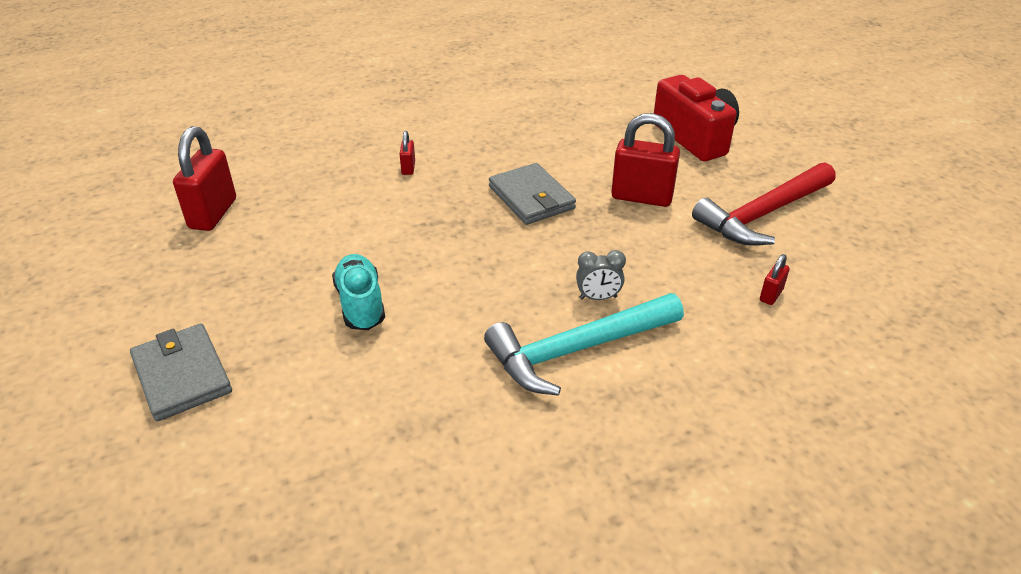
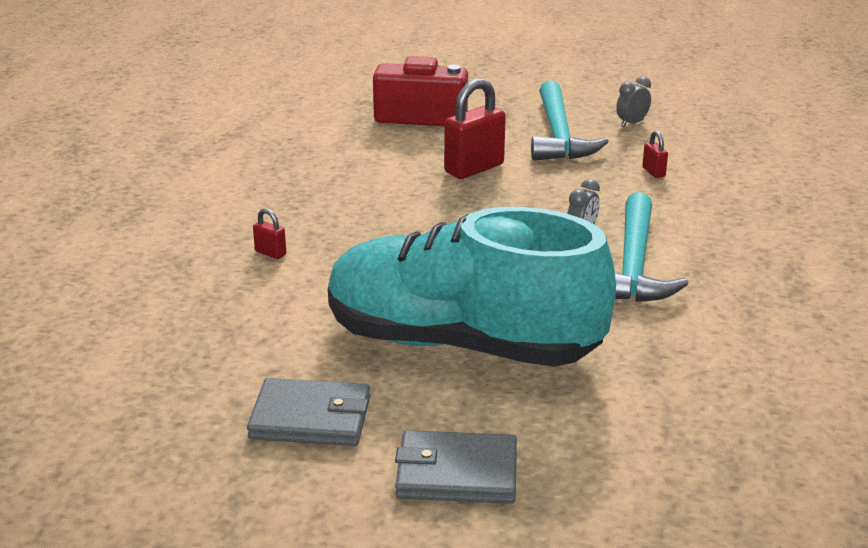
camera: 55 degrees left, 10 degrees down
(213, 214) = (187, 389): red padlock -> none
(361, 304) = (461, 344): turquoise shoe -> turquoise shoe, size x2.47
(531, 198) = (408, 212): grey wallet -> grey wallet (311, 418)
(763, 214) = (559, 135): red hammer -> turquoise hammer
(851, 244) = (631, 123): none -> grey clock

